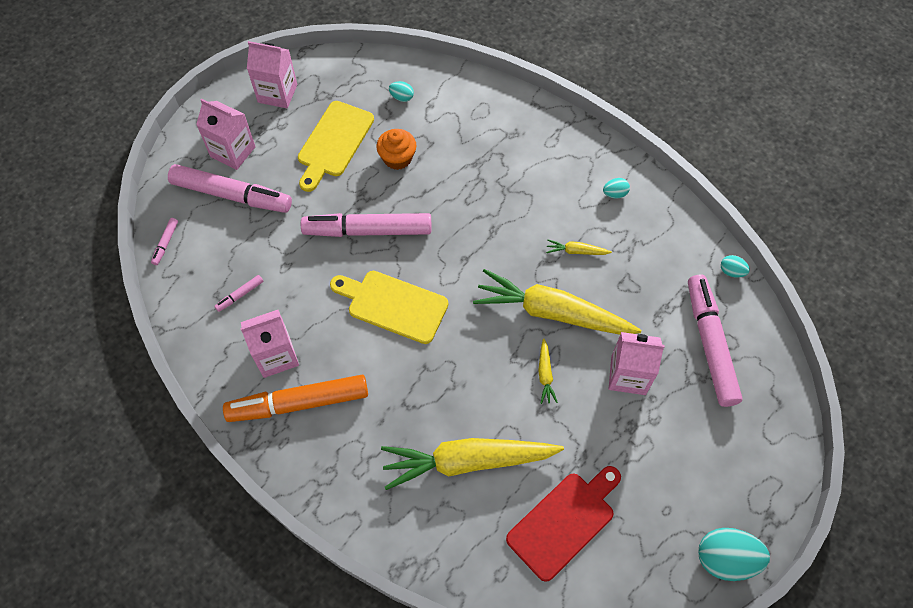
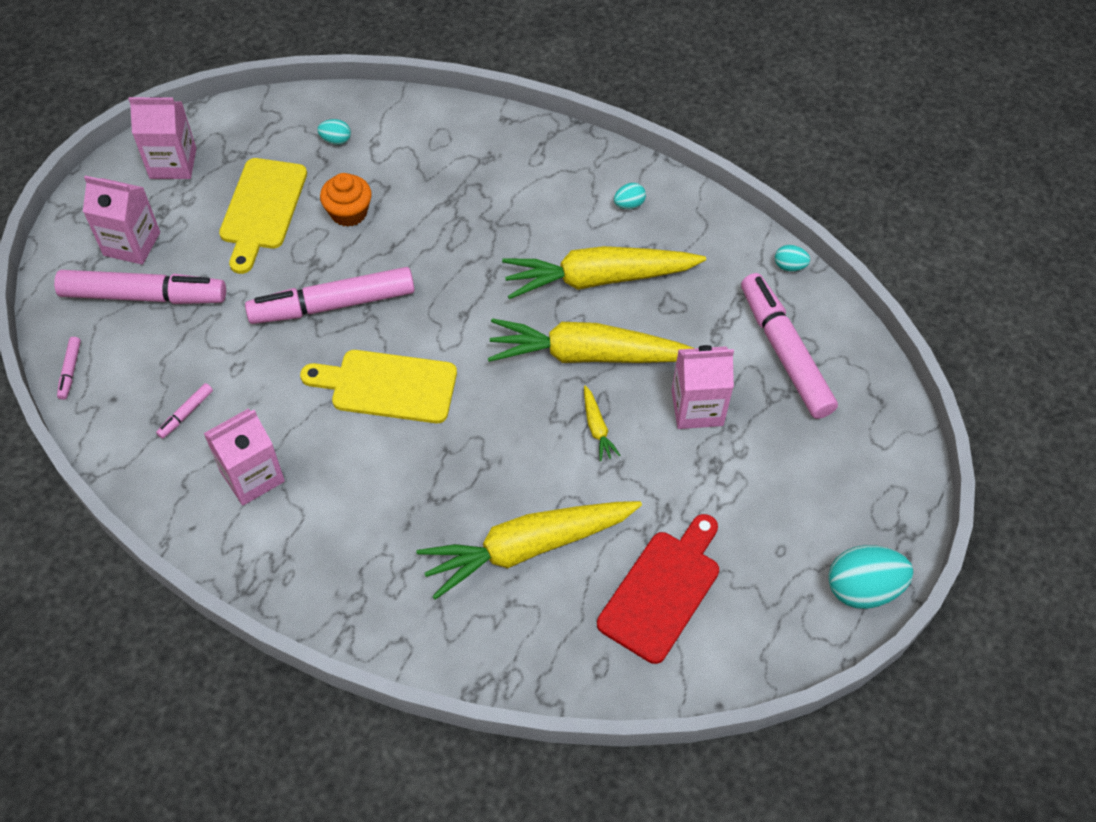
camera: 15 degrees left, 5 degrees down
(299, 403) = (296, 526): orange marker -> none
(576, 251) = (599, 279): yellow carrot -> yellow carrot, size x2.47

